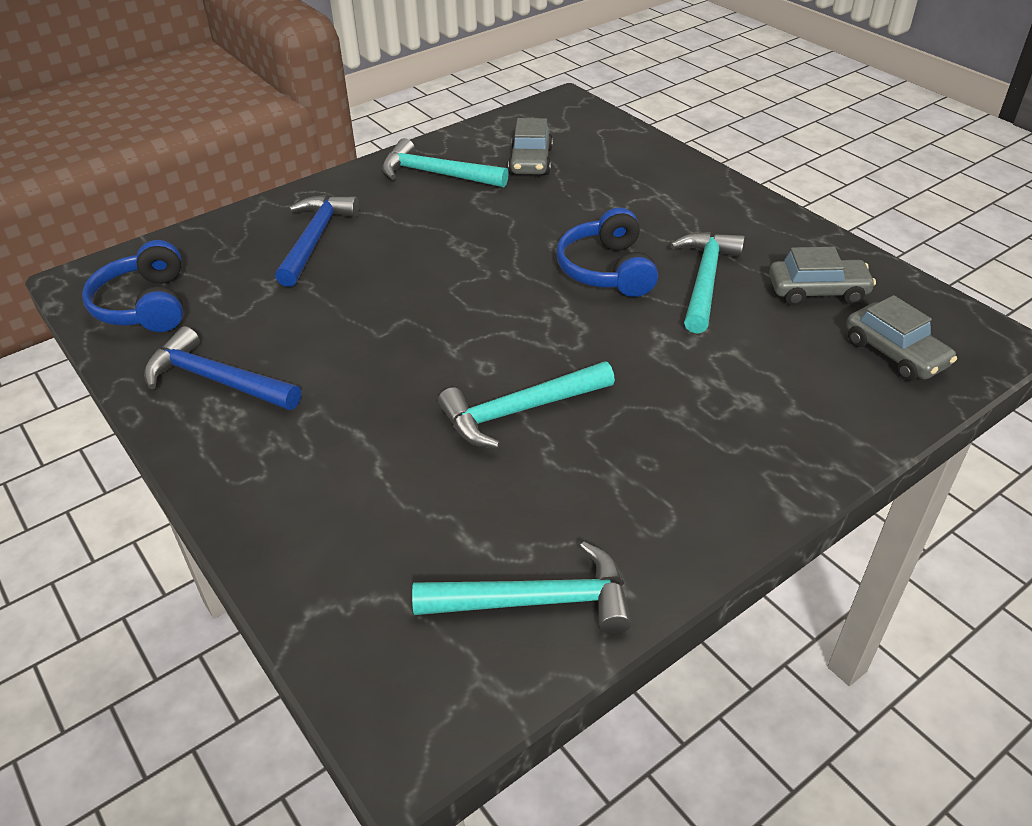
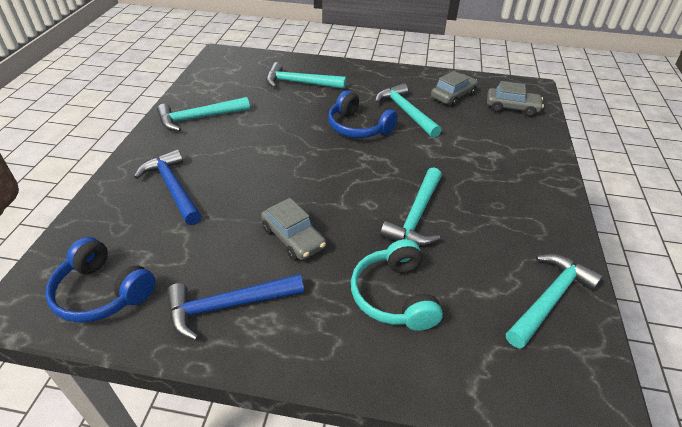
camera: 45 degrees left, 0 degrees up
(370, 473) = (394, 296): none -> turquoise headphones
(530, 161) = (244, 90): grey car -> grey car (293, 238)
(613, 180) = (300, 83): none -> turquoise hammer

